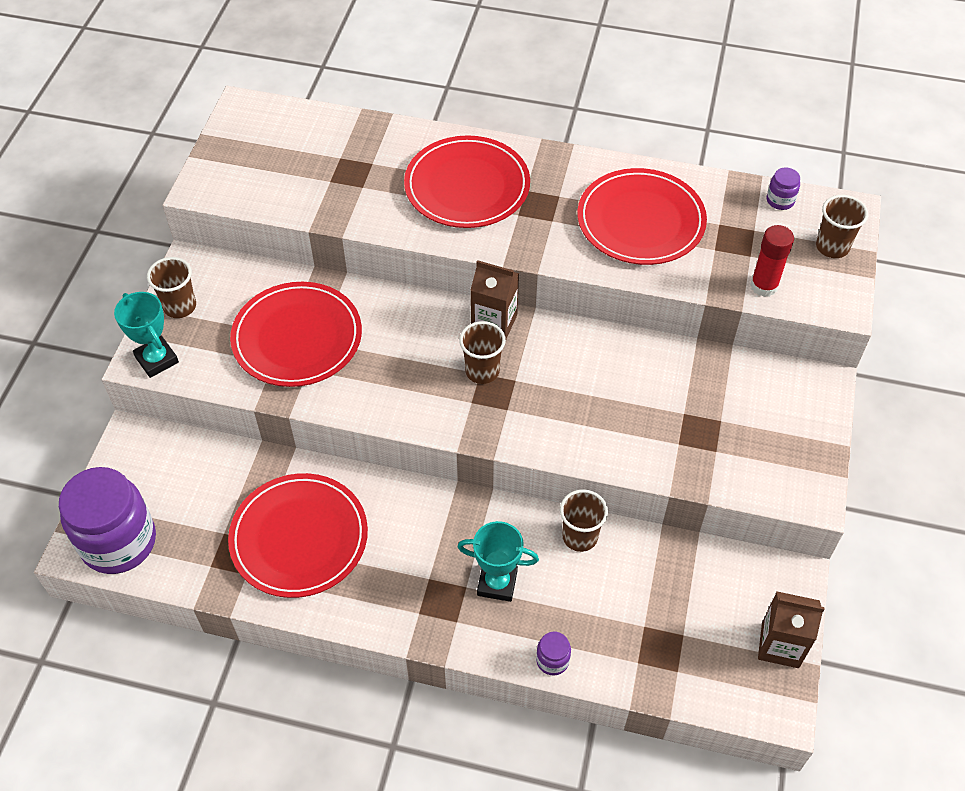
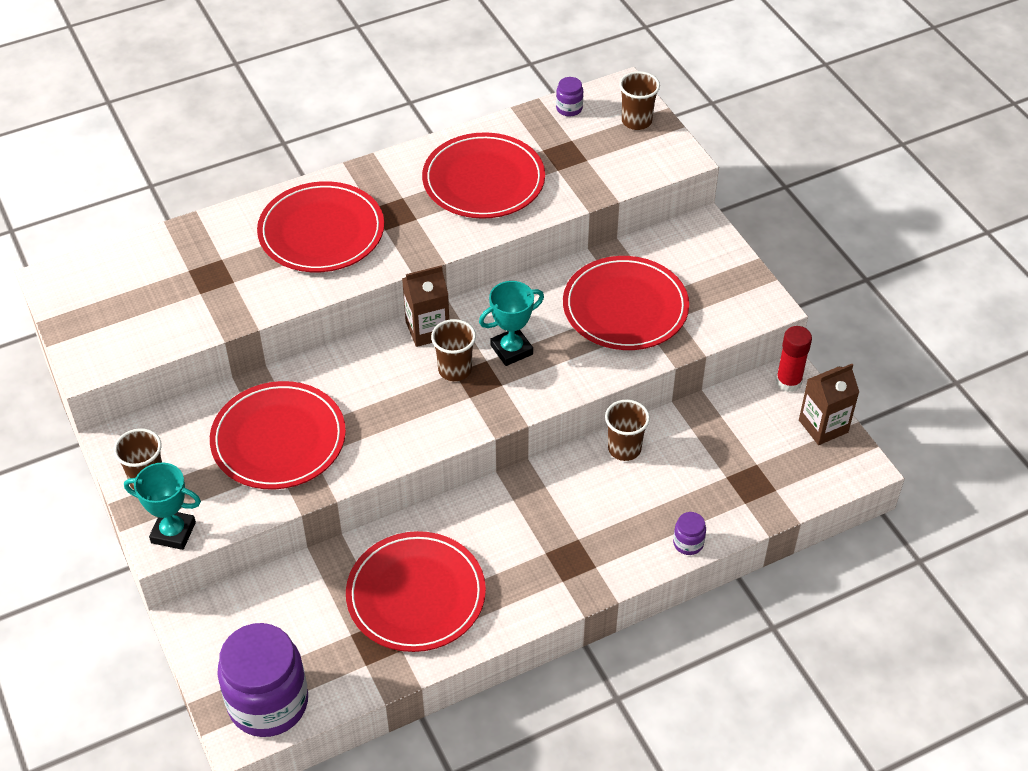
camera: 40 degrees left, 5 degrees down
(497, 583) = (598, 520): turquoise trophy -> turquoise trophy (511, 350)
(678, 411) = (625, 307): none -> red plate
(764, 286) = (617, 175): red glue stick -> red glue stick (788, 382)

